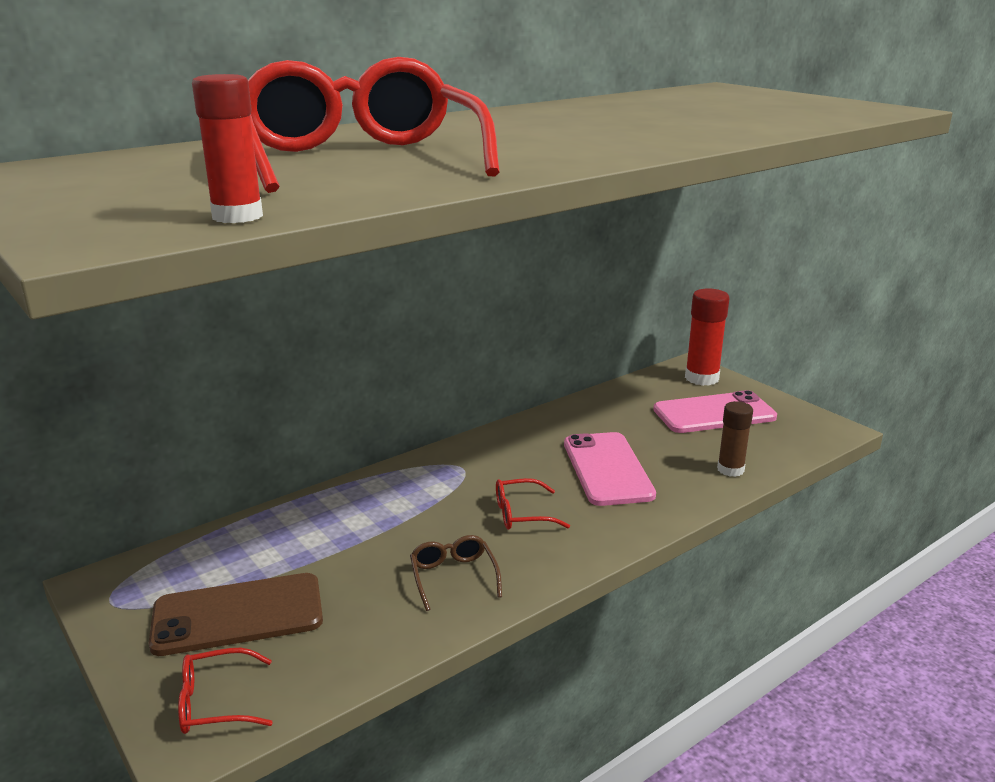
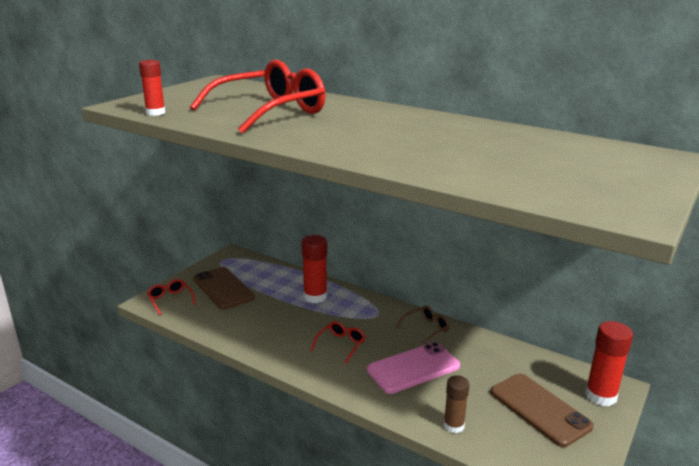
camera: 70 degrees right, 0 degrees up
(364, 511) = (315, 296): none -> red glue stick
(453, 577) = (272, 335): brown glasses -> brown glasses (426, 329)
(522, 514) = (341, 345): red glasses -> red glasses turned 60 degrees clockwise
(714, 413) = (539, 409): pink phone -> brown phone

